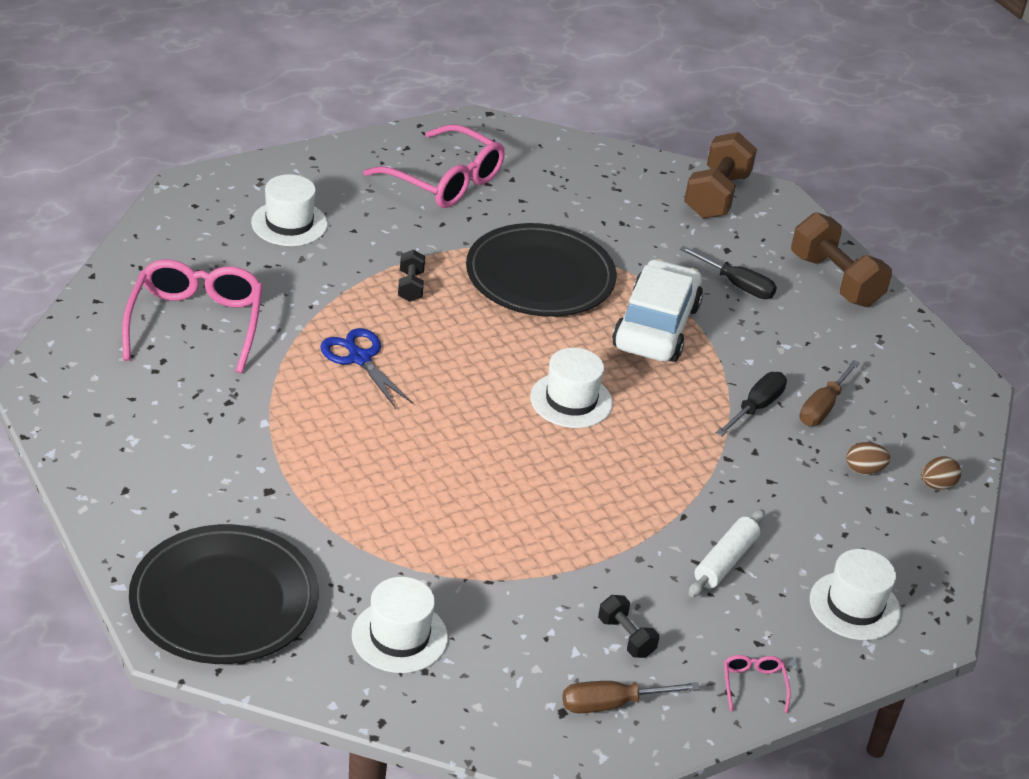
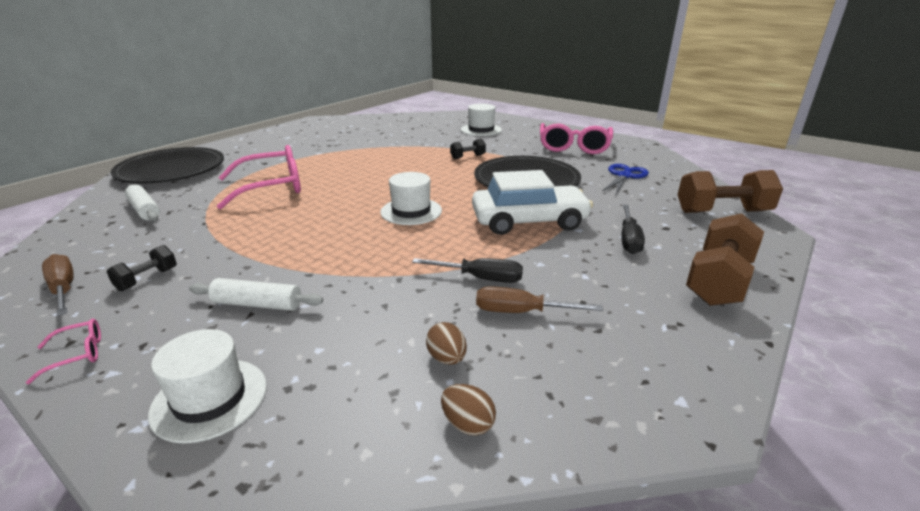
camera: 70 degrees right, 10 degrees down
(196, 323) = (382, 131): pink glasses -> pink glasses (272, 187)
(359, 358) = (391, 159): blue scissors -> blue scissors (624, 176)
(399, 636) = (144, 210): white hat -> white rolling pin

